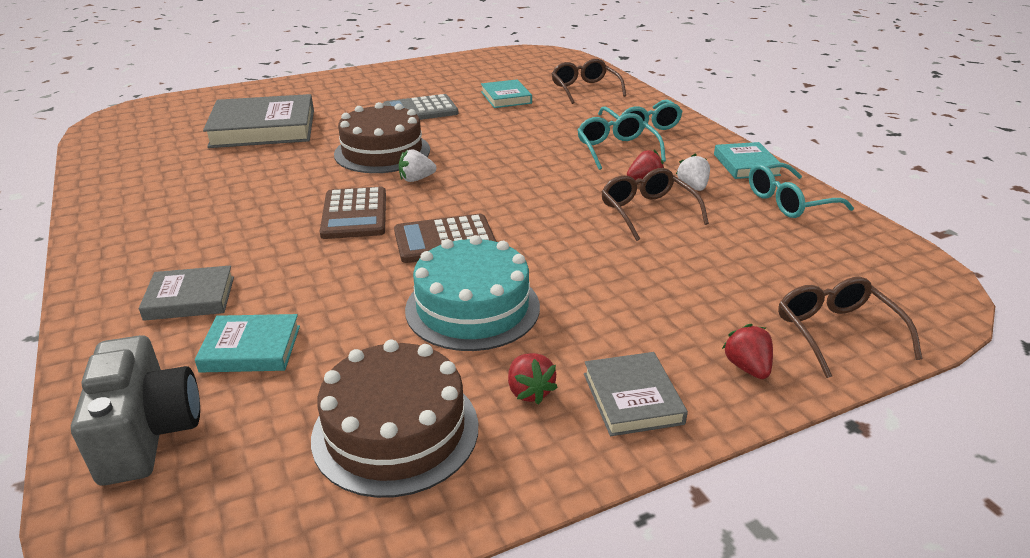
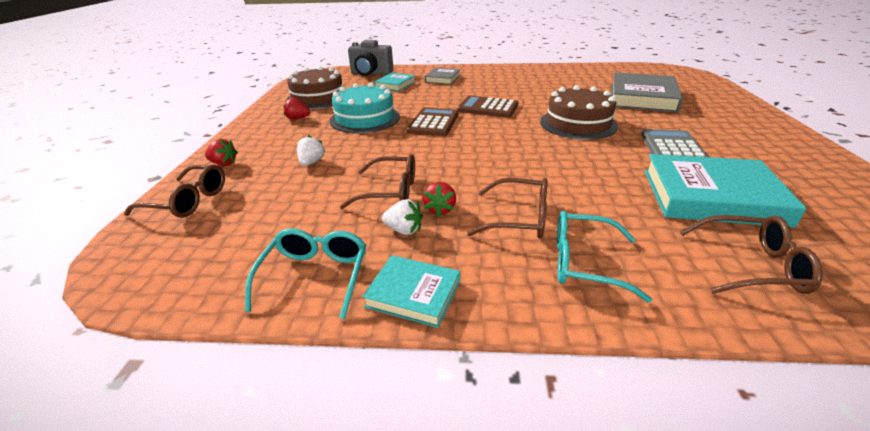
camera: 120 degrees right, 0 degrees up
(416, 179) = (522, 127): white strawberry -> white strawberry (311, 163)
(506, 97) = (711, 197): turquoise book -> turquoise book, size x1.86
(616, 149) = (519, 218): turquoise glasses -> brown glasses
(632, 398) = (259, 134): grey book -> none

